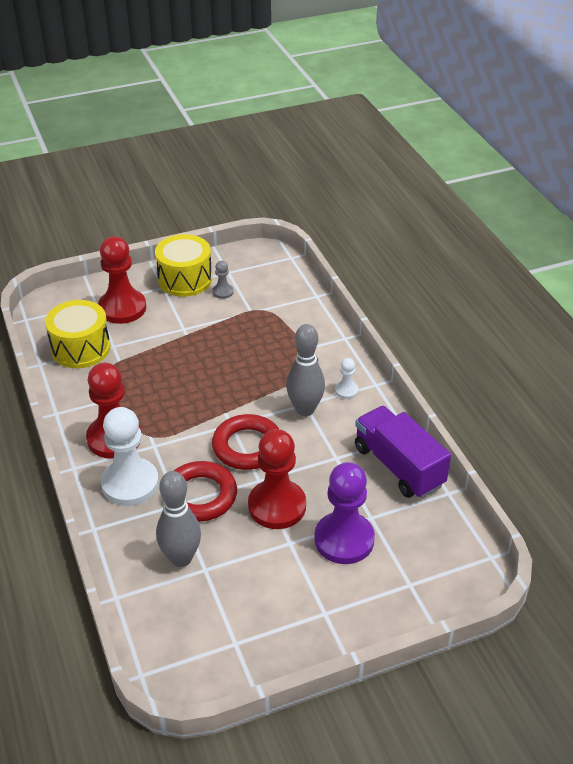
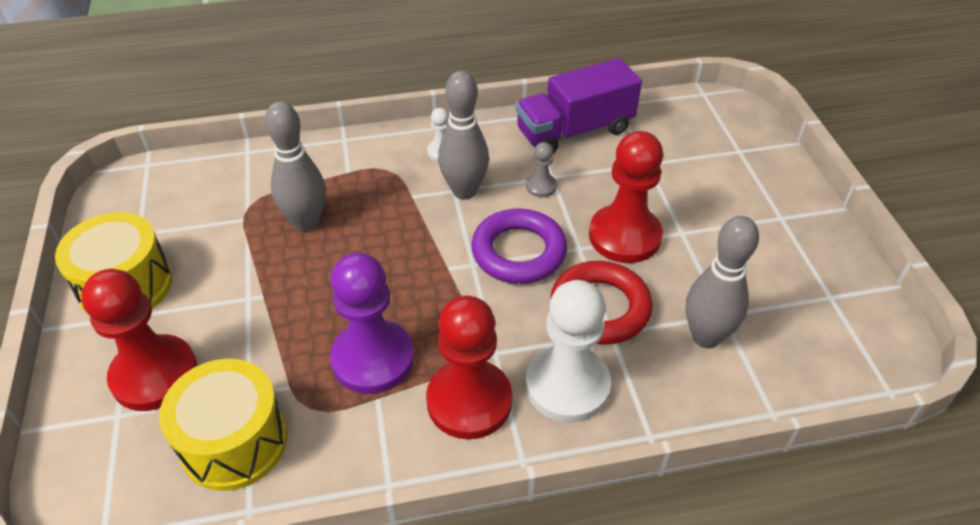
camera: 80 degrees left, 5 degrees up
(223, 292) = (184, 244): grey pawn -> grey pawn (541, 186)
(247, 447) = (518, 252): red ring -> purple ring
(253, 338) = (306, 222): none -> grey bowling pin
(344, 540) = (679, 188): purple pawn -> purple pawn (373, 359)

